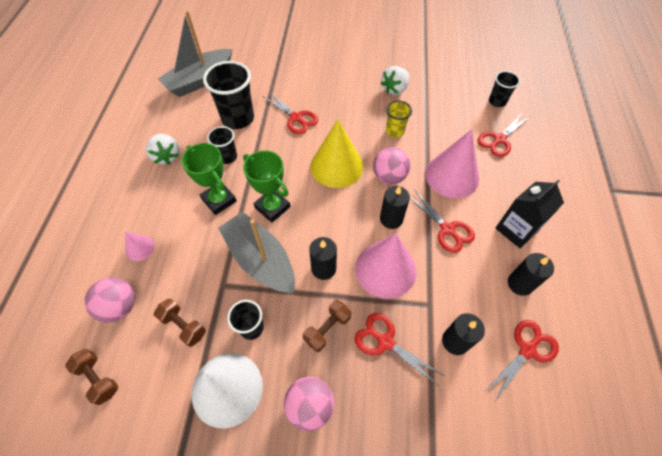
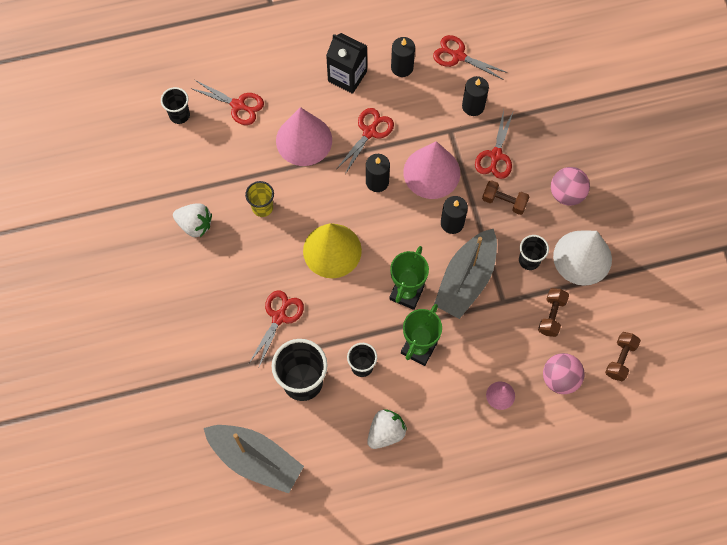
camera: 110 degrees left, 10 degrees up
(389, 177) = (327, 197): pink ball -> none

